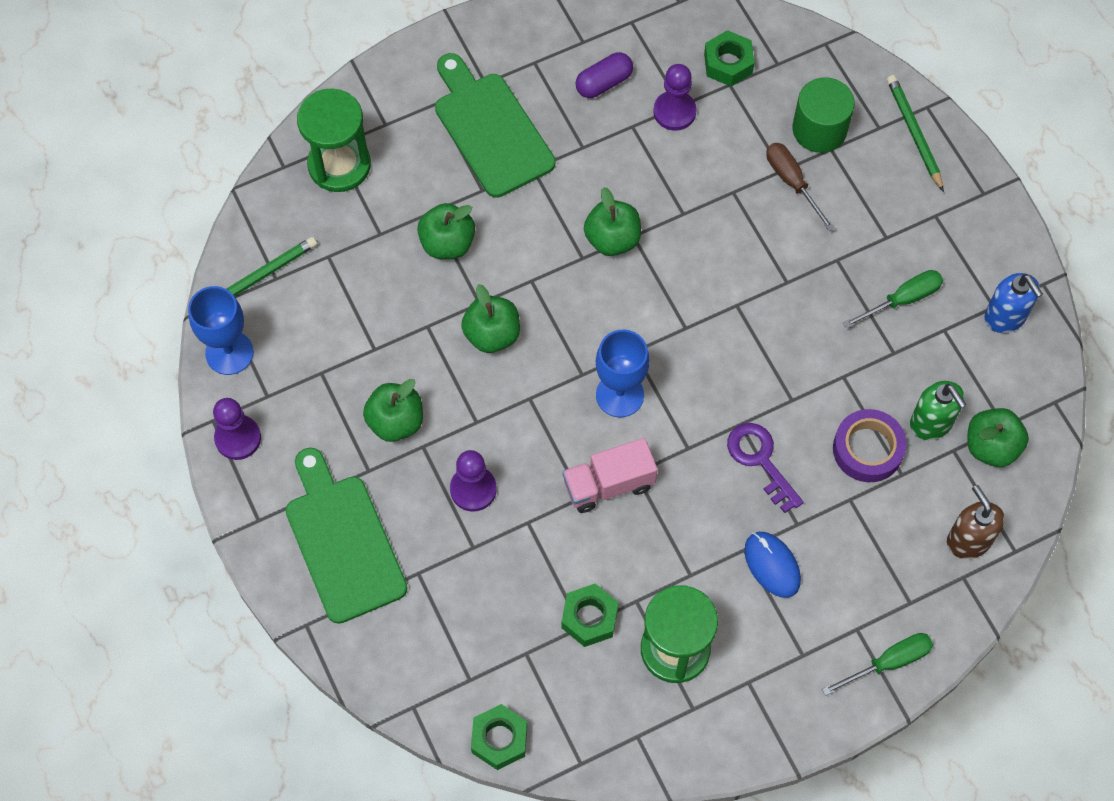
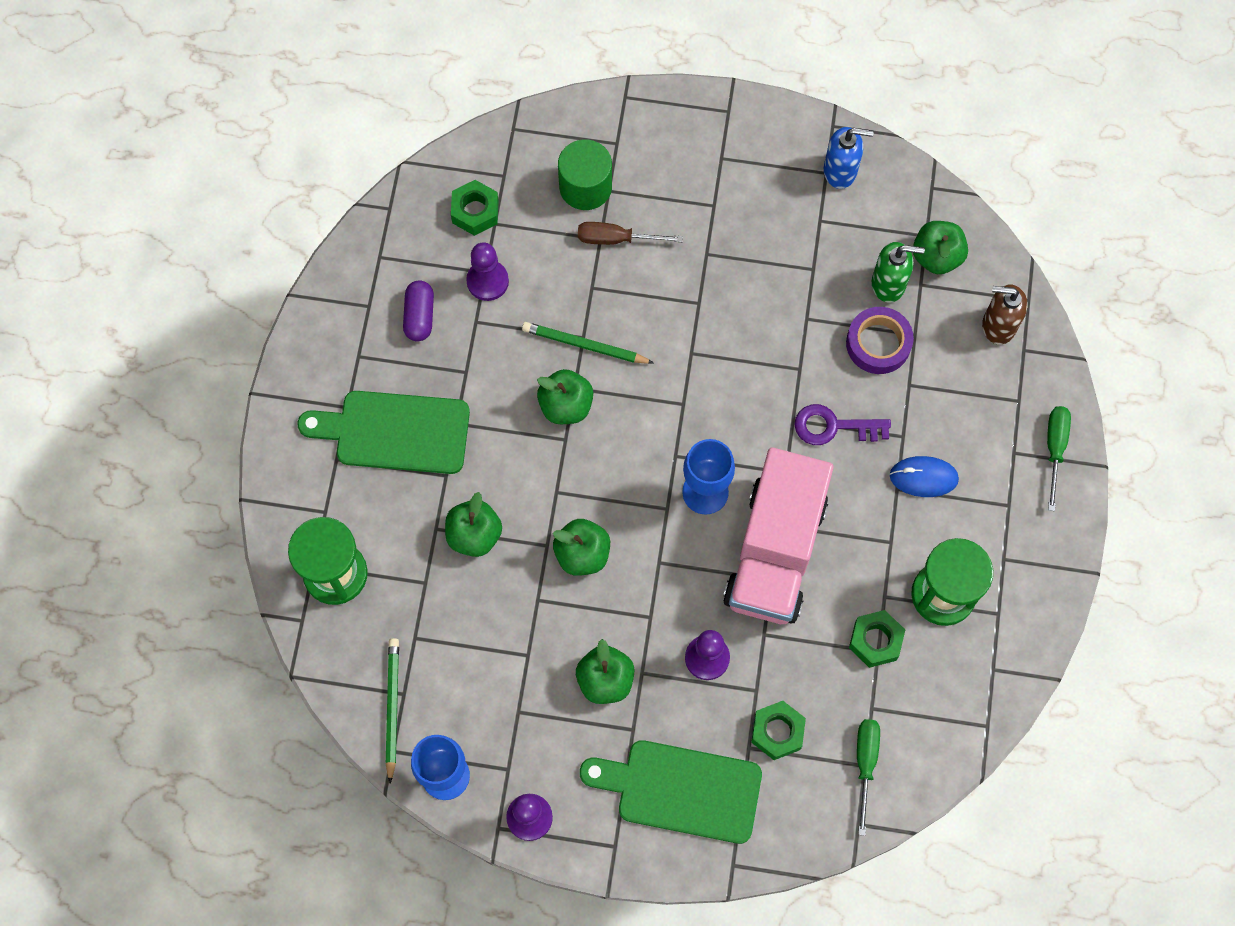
camera: 55 degrees left, 5 degrees up
(499, 739) = (928, 775): green nut -> green nut (777, 732)
(608, 484) = (775, 552): pink truck -> pink truck, size x1.87
(902, 300) = (774, 232): green screwdriver -> green screwdriver (865, 764)
(914, 133) = (641, 122): green pencil -> green pencil (585, 345)

